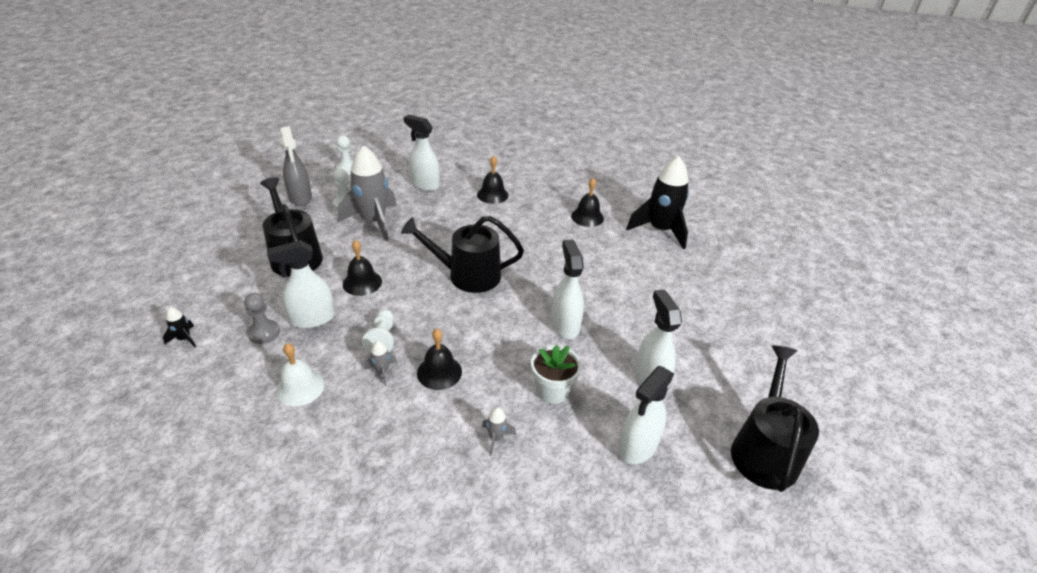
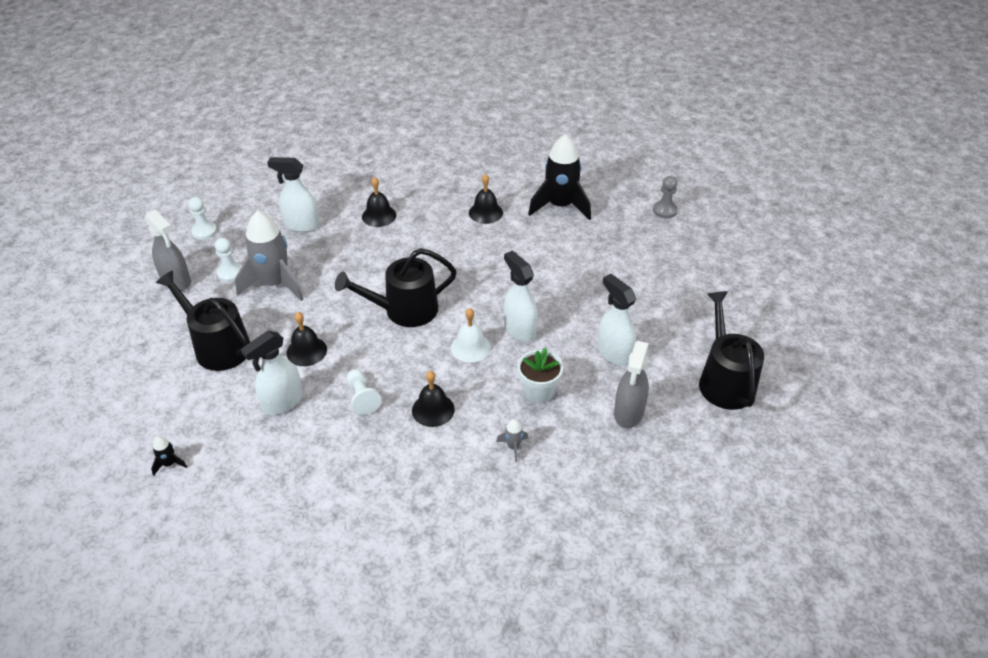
camera: 20 degrees left, 5 degrees up
(264, 333) = (245, 431): grey pawn -> grey pawn (665, 210)
(300, 387) = (316, 467): white bell -> white bell (470, 347)
(382, 372) = (382, 427): grey rocket -> none
(637, 447) = (628, 413): white spray bottle -> grey spray bottle

